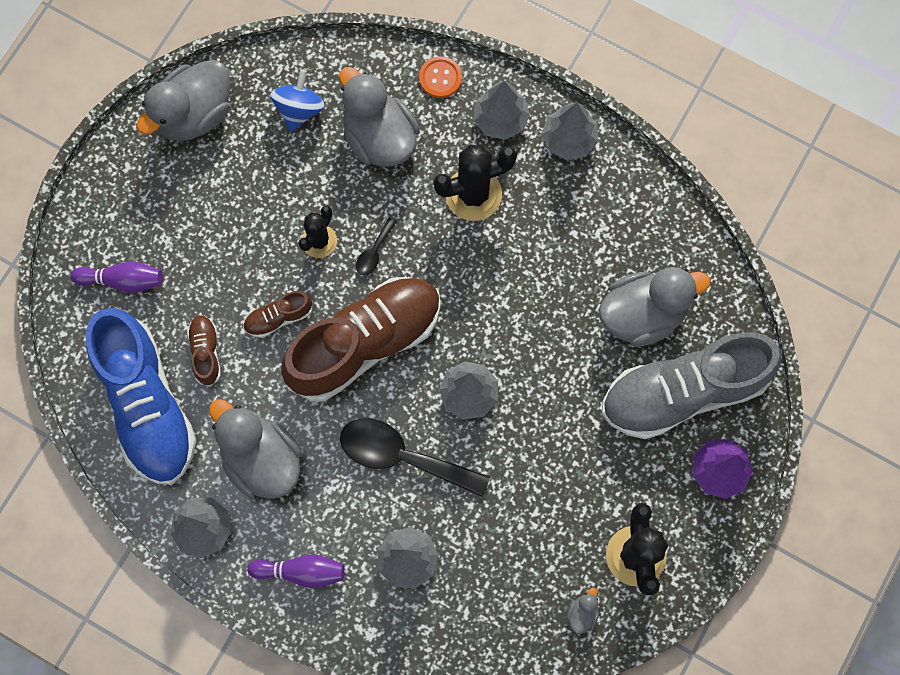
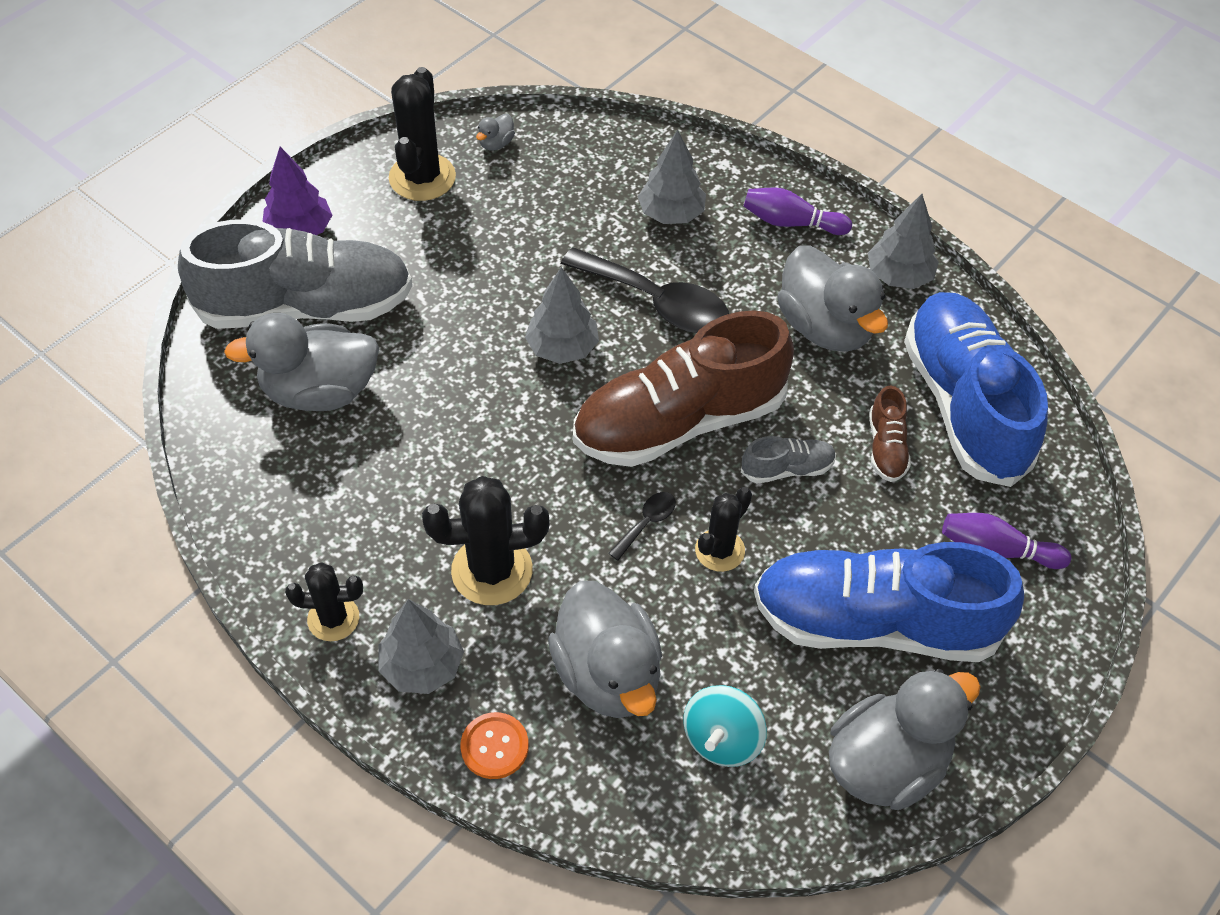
camera: 170 degrees left, 20 degrees down
(207, 208) = (875, 622): none -> blue shoe
(278, 318) = (787, 469): brown shoe -> grey shoe
(299, 110) = (722, 739): blue spinning top -> turquoise spinning top
(568, 139) = (333, 618): grey tree -> black cactus

